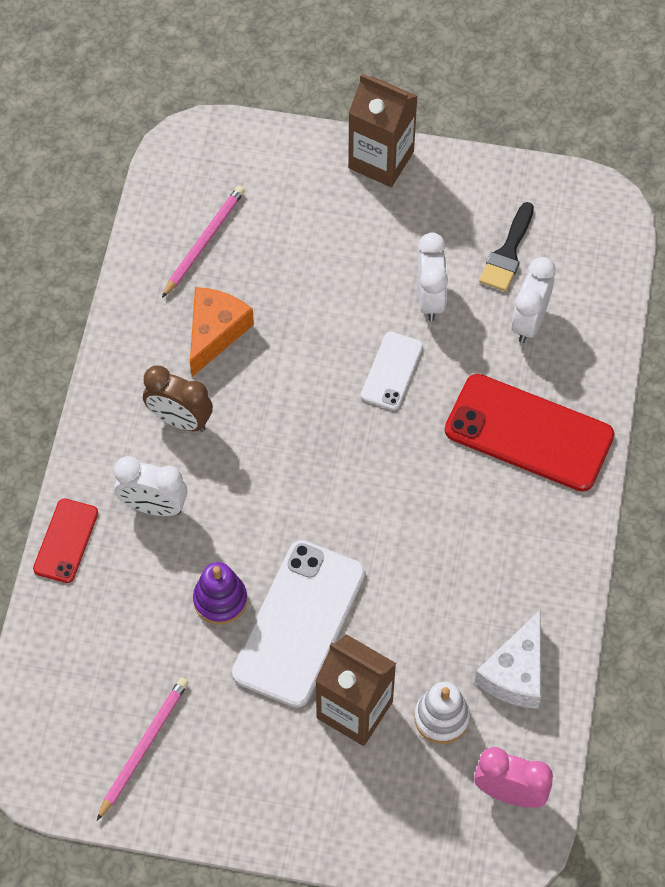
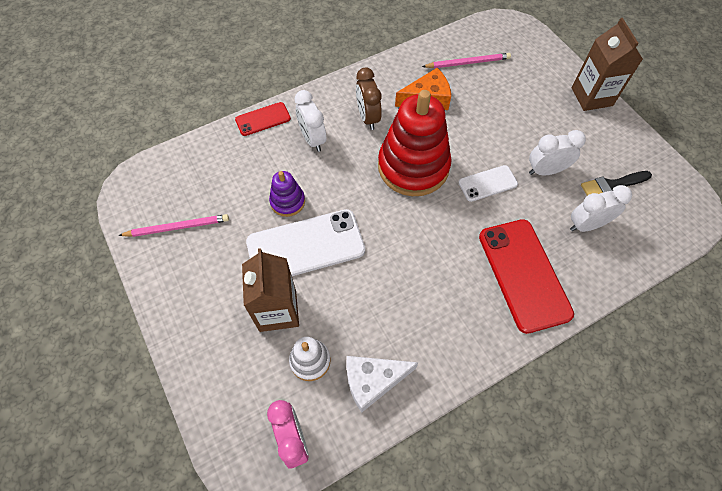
camera: 50 degrees right, 0 degrees up
(298, 428) = (413, 167): none -> red stacking toy
(430, 298) = (545, 170): white clock -> white clock turned 150 degrees counterclockwise

